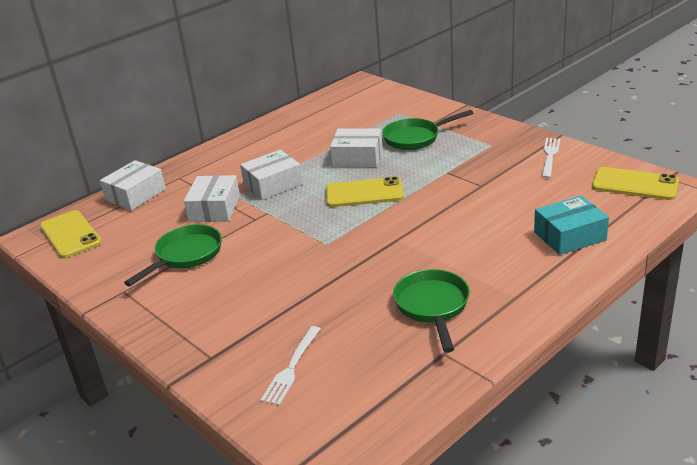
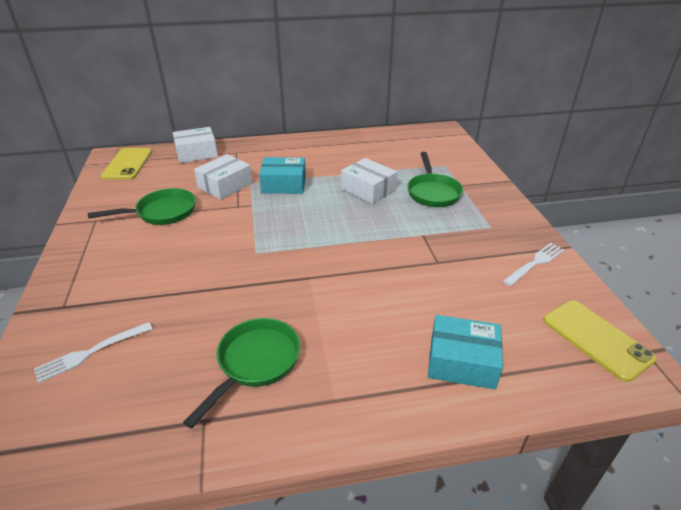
camera: 30 degrees right, 5 degrees up
(273, 184) = (284, 184): white box -> turquoise box
(364, 193) = (336, 222): yellow phone -> none
(415, 138) = (433, 192): green pan -> green pan turned 105 degrees counterclockwise

